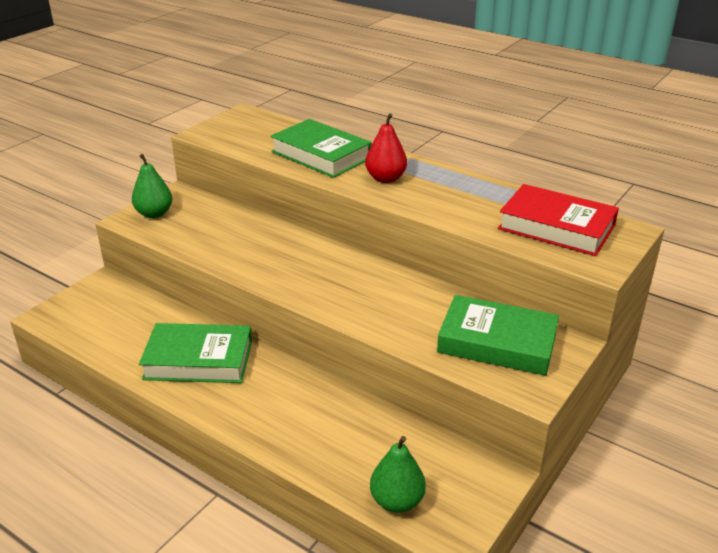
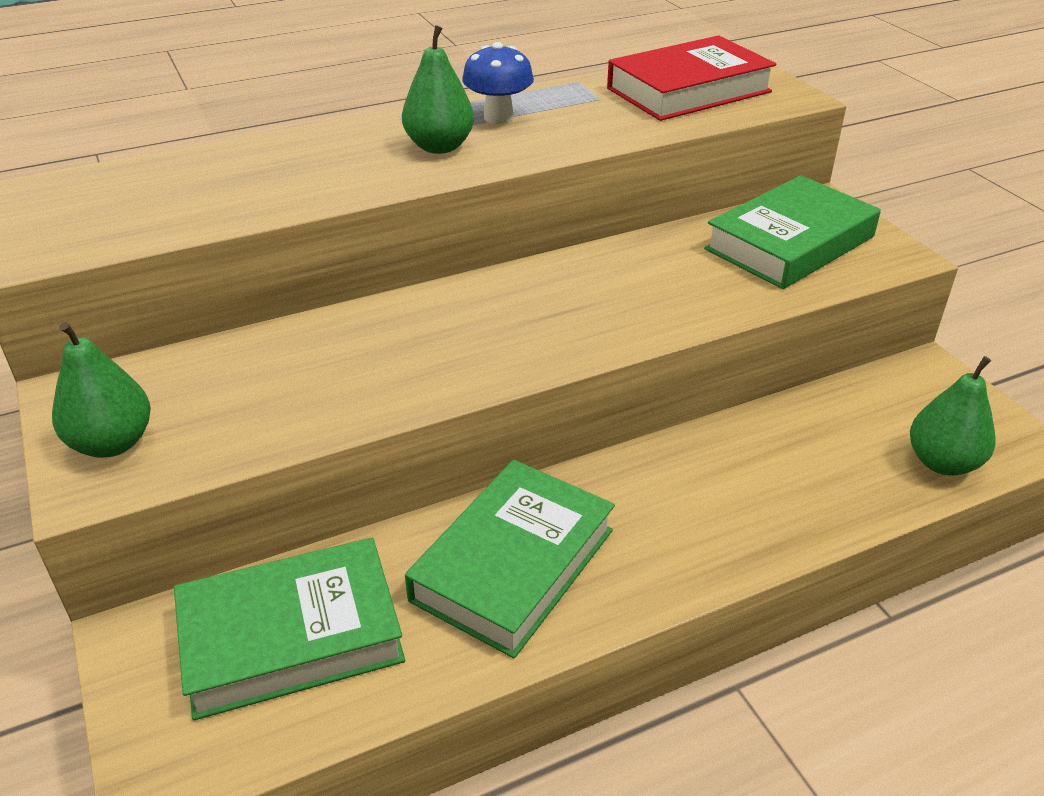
camera: 60 degrees left, 5 degrees up
(321, 155) = (295, 171): green book -> green book (291, 636)
(385, 178) = (439, 147): red pear -> green pear
(439, 182) = (498, 117): none -> blue mushroom

